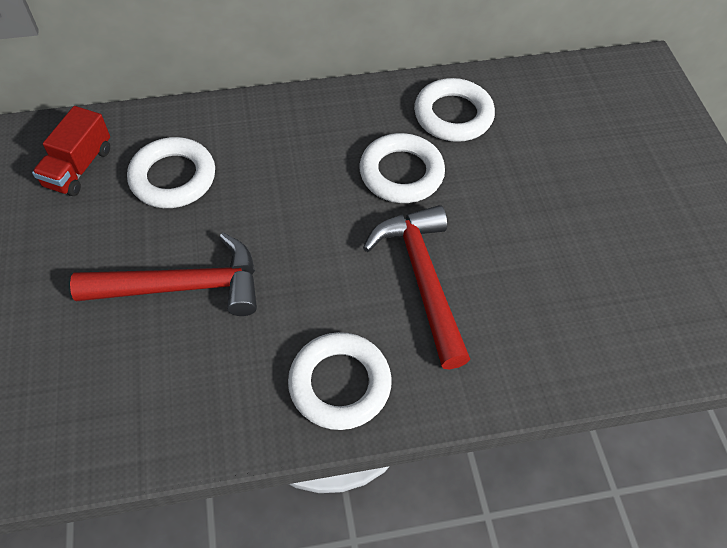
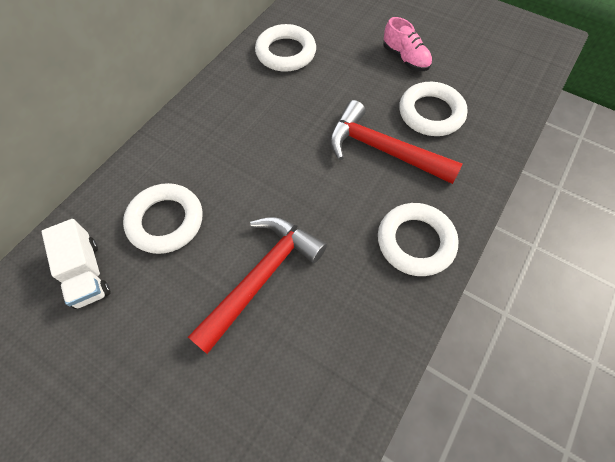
camera: 45 degrees left, 5 degrees up
(79, 167) = (86, 273): red truck -> white truck
(401, 173) = (299, 105): white ring -> white ring (431, 113)
(570, 215) = (405, 58): none -> pink shoe

